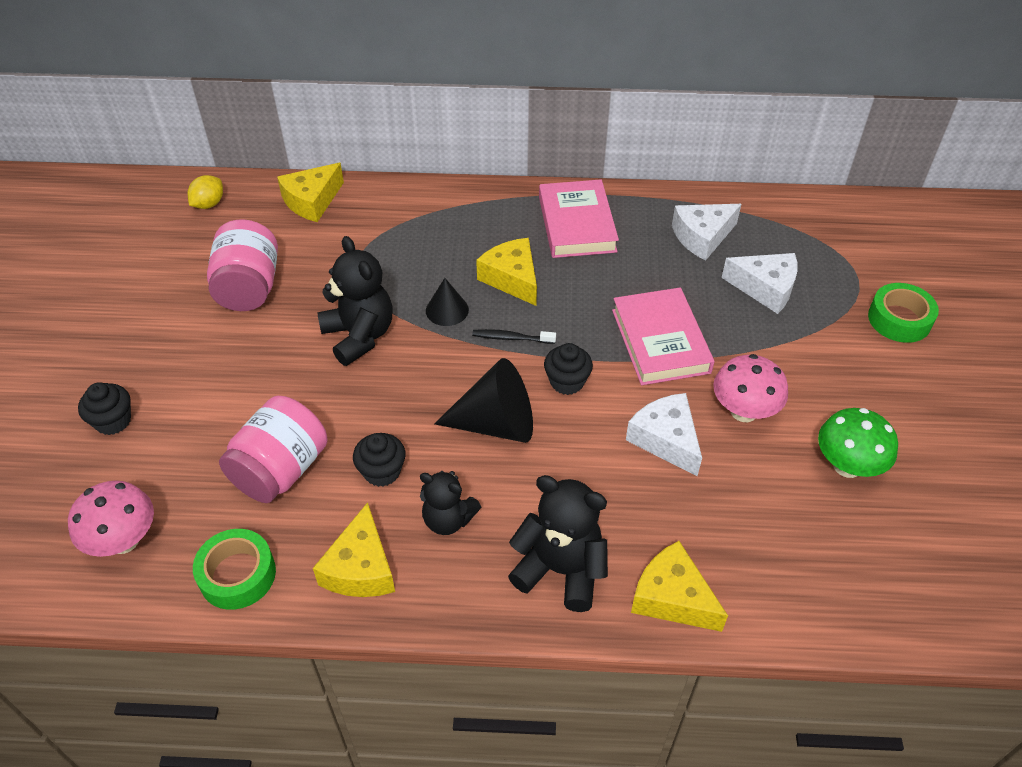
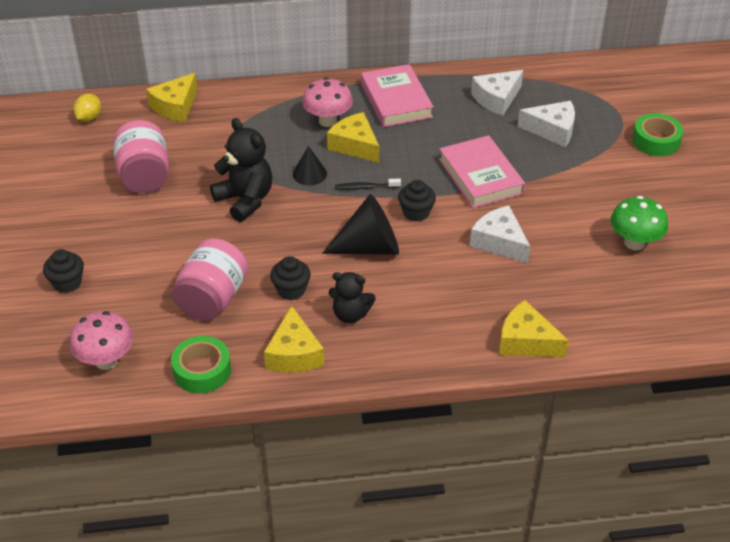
camera: 10 degrees left, 5 degrees down
(560, 570) = (442, 335): black teddy bear -> none
(743, 411) = (553, 216): pink mushroom -> pink mushroom (328, 121)

